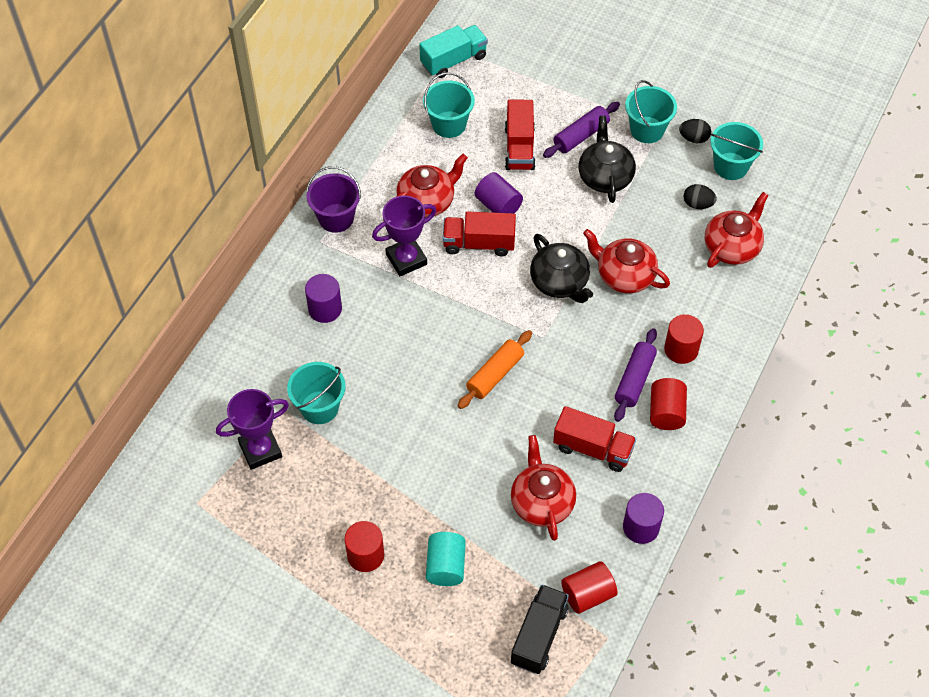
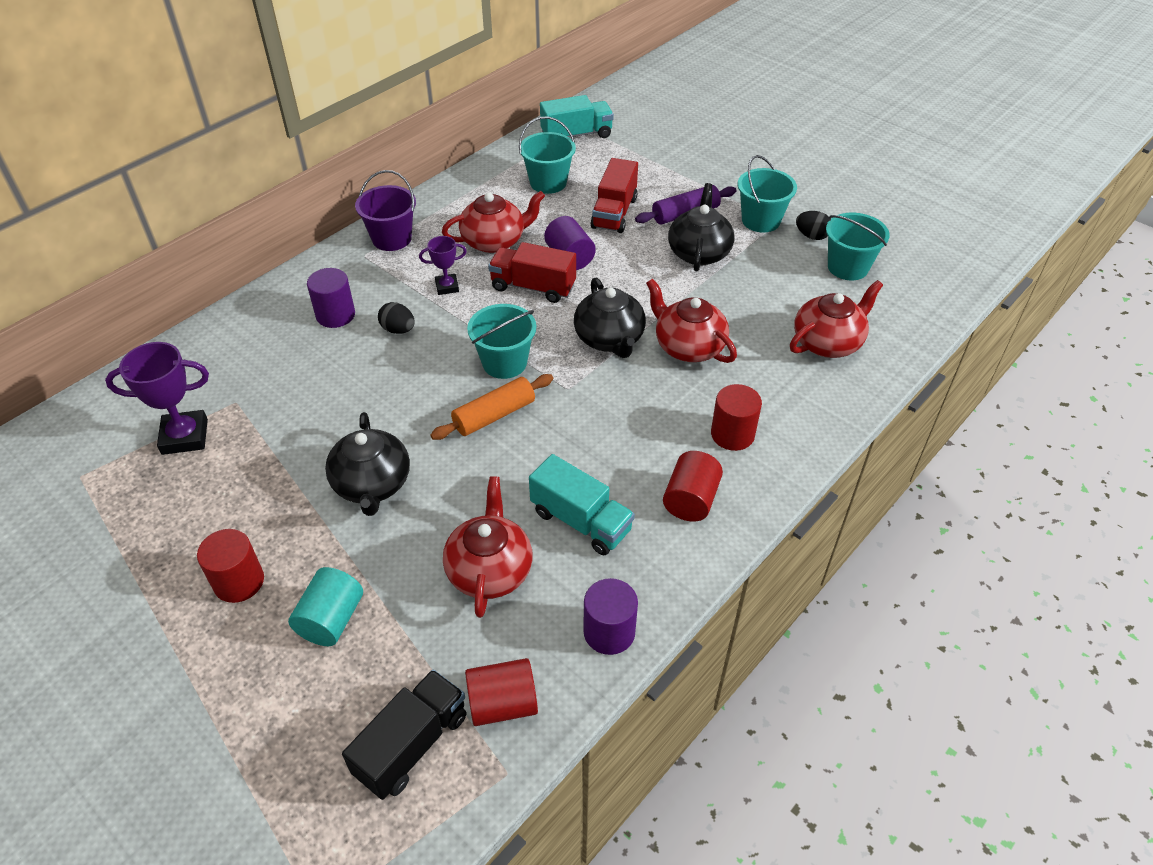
camera: 15 degrees right, 10 degrees down
(319, 407) = (276, 407): turquoise bucket -> turquoise bucket (504, 363)
(406, 259) = (447, 287): purple trophy -> purple trophy, size x0.58
(427, 456) = (372, 484): none -> black teapot
(593, 448) = (581, 521): red truck -> turquoise truck
(634, 379) = (662, 455): purple rolling pin -> none
(698, 204) = (798, 295): black egg -> black egg (398, 330)

